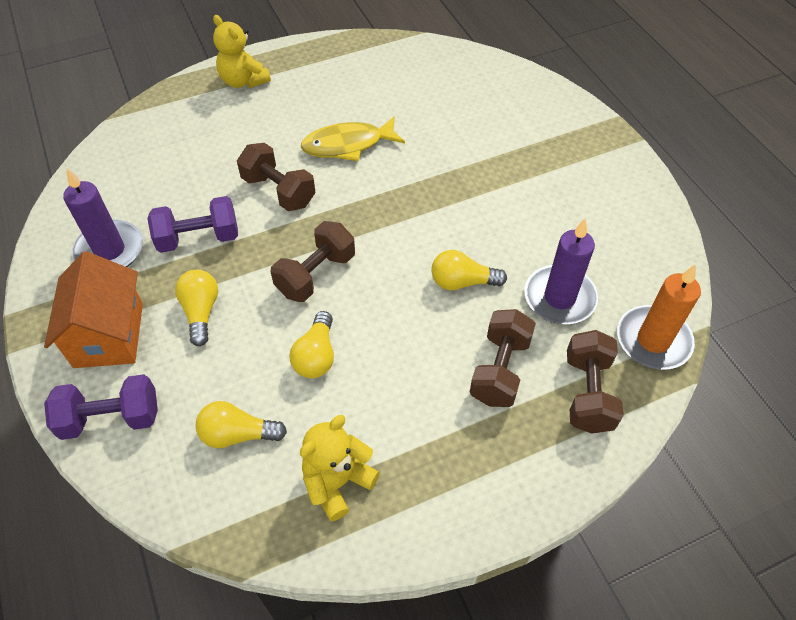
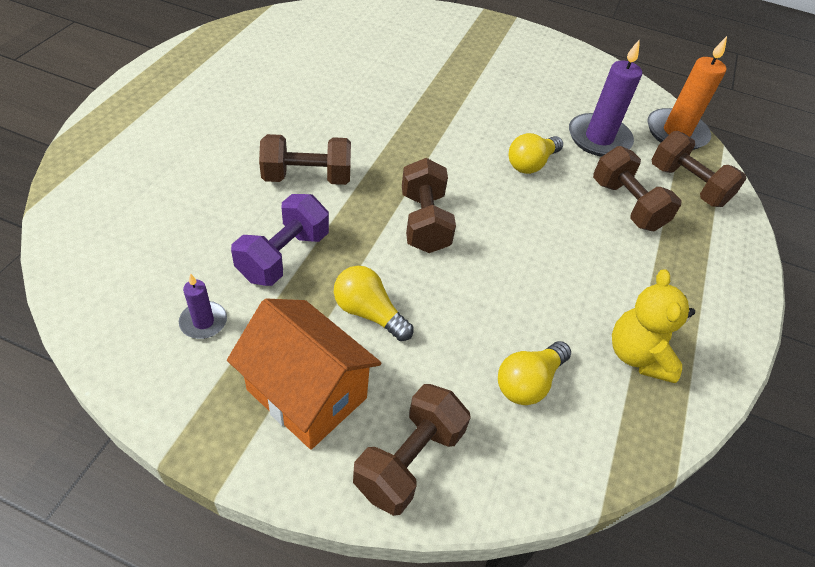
camera: 50 degrees left, 5 degrees down
(110, 250) = (203, 322): purple candle -> purple candle, size x0.51
(111, 418) = (409, 460): purple dumbbell -> brown dumbbell
(243, 81) = (150, 106): yellow teddy bear -> none
(316, 356) = (505, 280): yellow light bulb -> none
(348, 145) = (319, 113): yellow fish -> none

